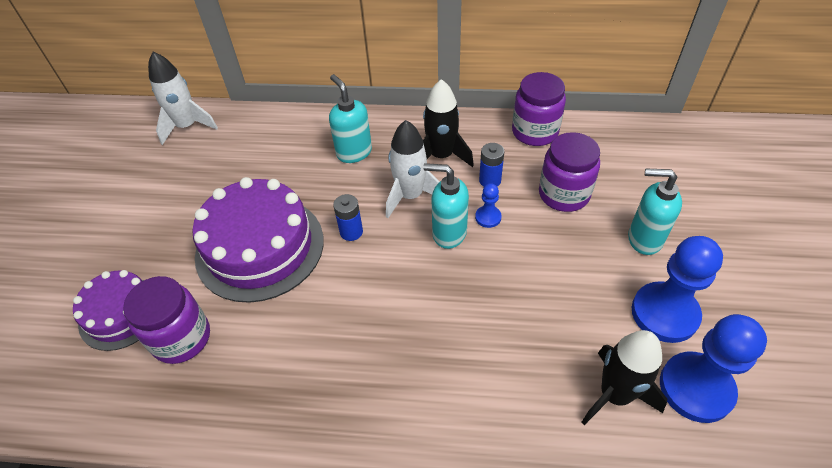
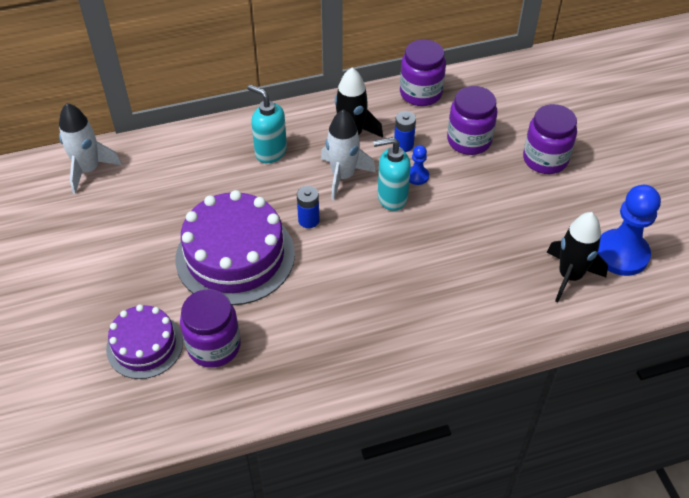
camera: 25 degrees left, 0 degrees up
(644, 239) = (545, 159): turquoise soap dispenser -> purple jar
(664, 313) = (581, 210): blue pawn -> none

